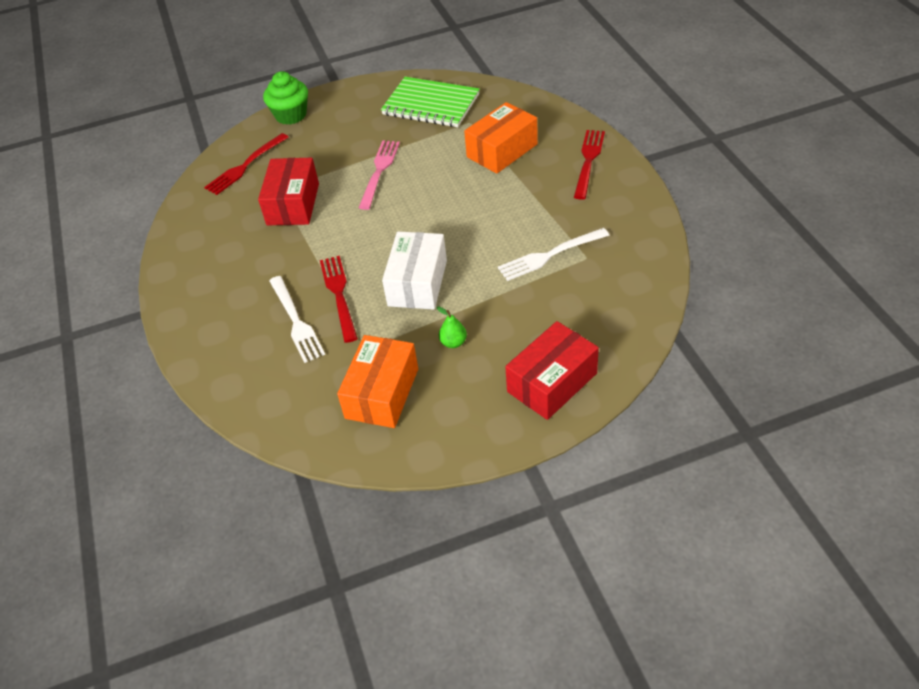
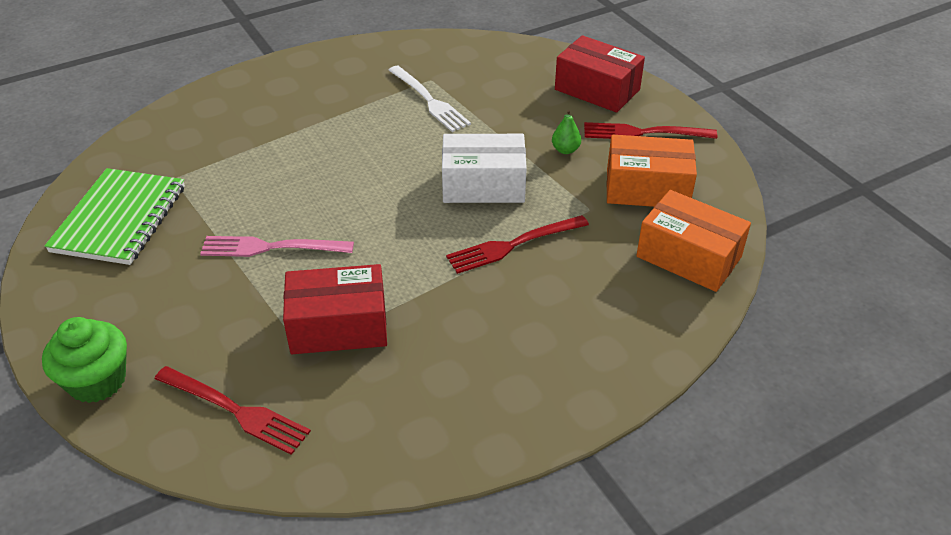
camera: 105 degrees left, 5 degrees down
(296, 321) = (565, 274): white fork -> none
(502, 151) = (243, 146): orange box -> orange box (688, 257)
(588, 161) = (273, 85): red fork -> red fork (643, 133)

